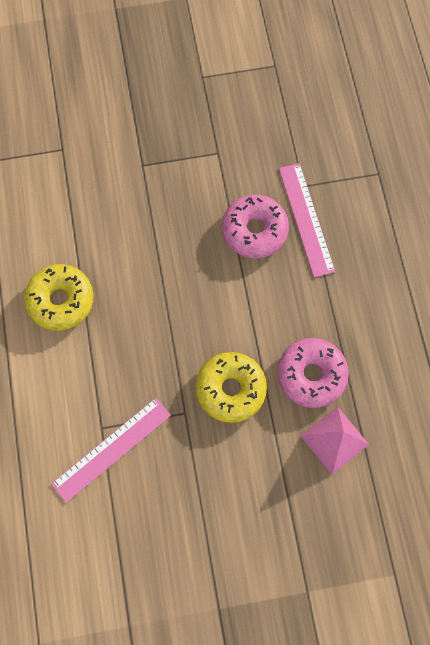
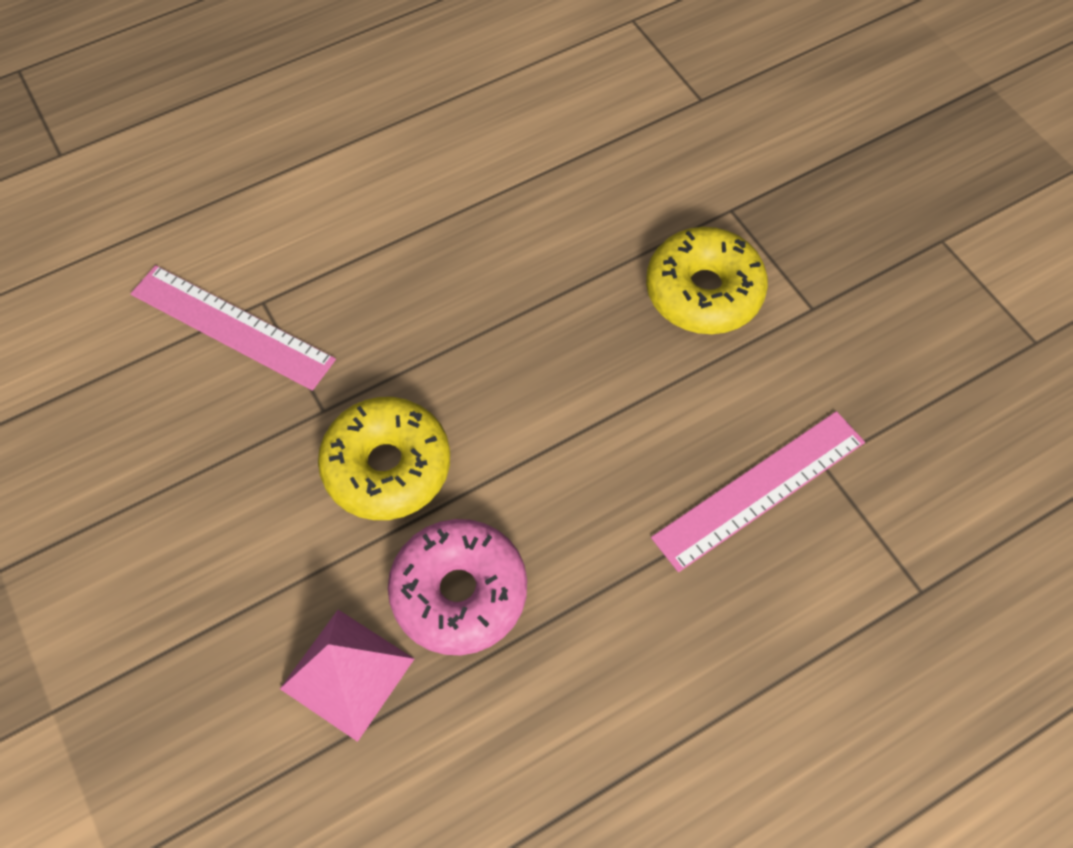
camera: 70 degrees right, 10 degrees down
(61, 300) = (451, 181): yellow donut -> yellow donut (703, 292)
(254, 230) = (695, 411): pink donut -> none

